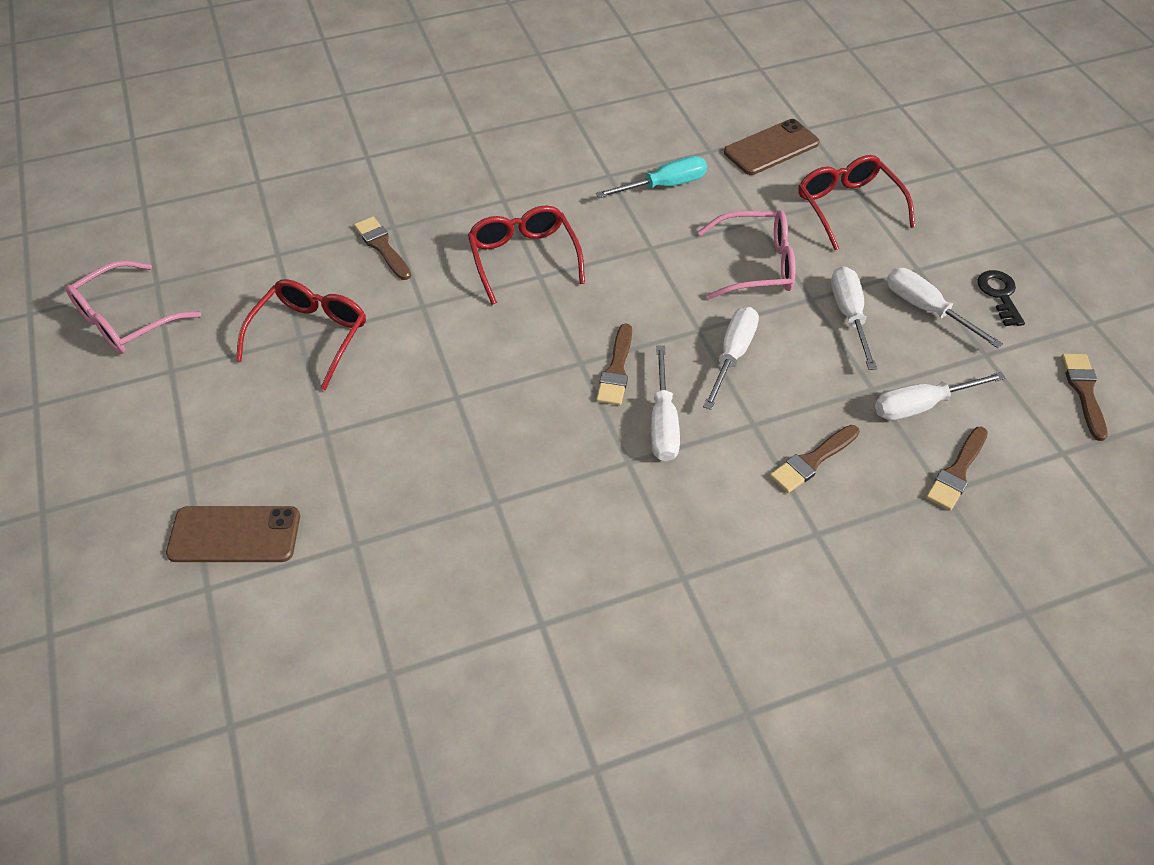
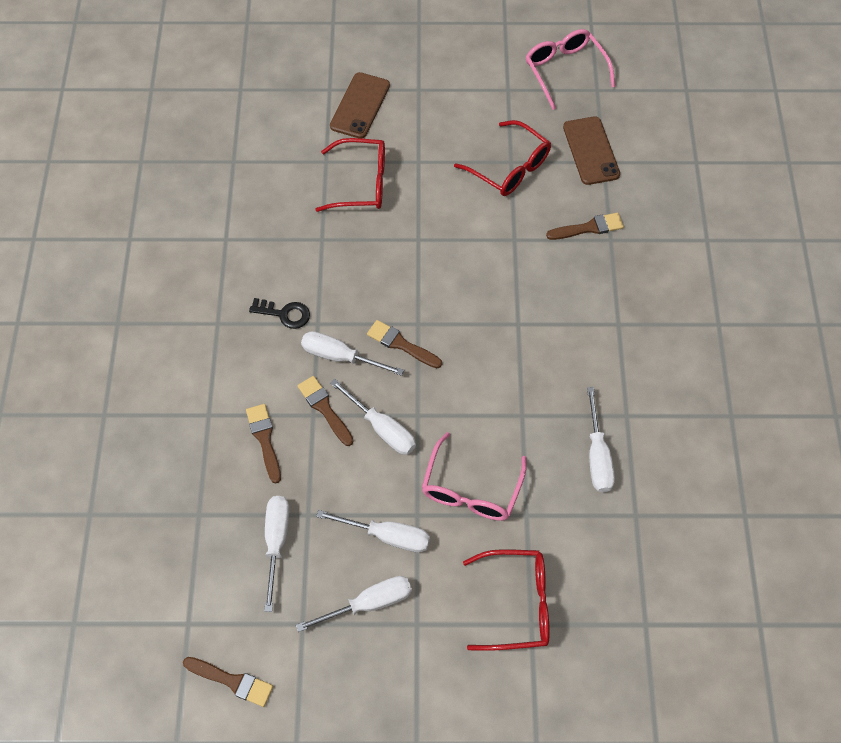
camera: 110 degrees right, 10 degrees up
(523, 258) = (542, 318): red glasses -> red glasses (362, 183)
(664, 186) = (597, 455): turquoise screwdriver -> white screwdriver
(771, 148) = (623, 574): brown phone -> brown phone (591, 151)
(957, 472) = (209, 533): brown brush -> brown brush (324, 408)
(999, 295) = (359, 679): black key -> black key (285, 314)

